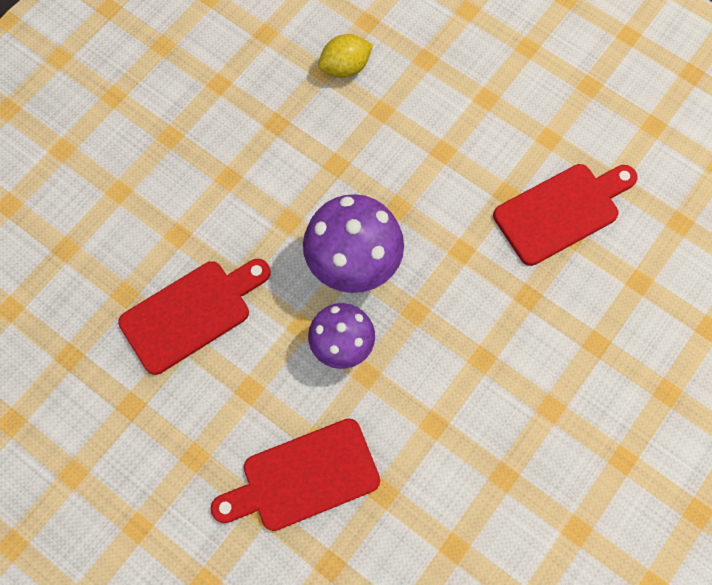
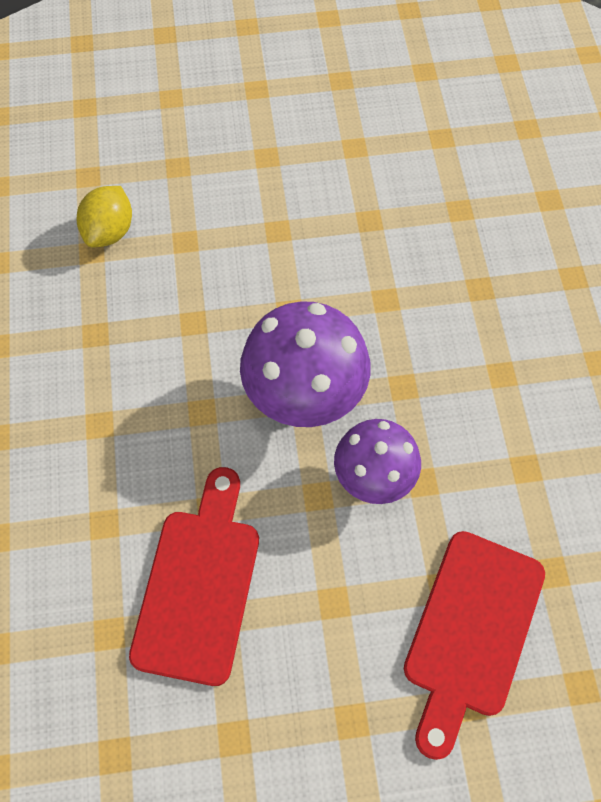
camera: 45 degrees left, 5 degrees down
(561, 211) = (429, 196): red cutting board -> none

